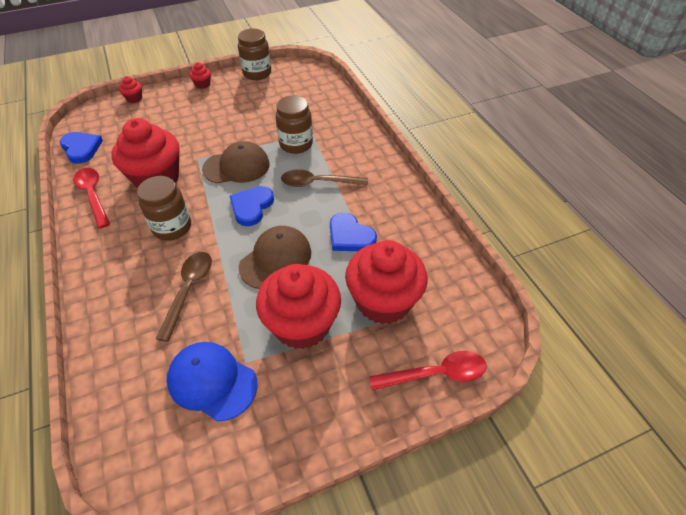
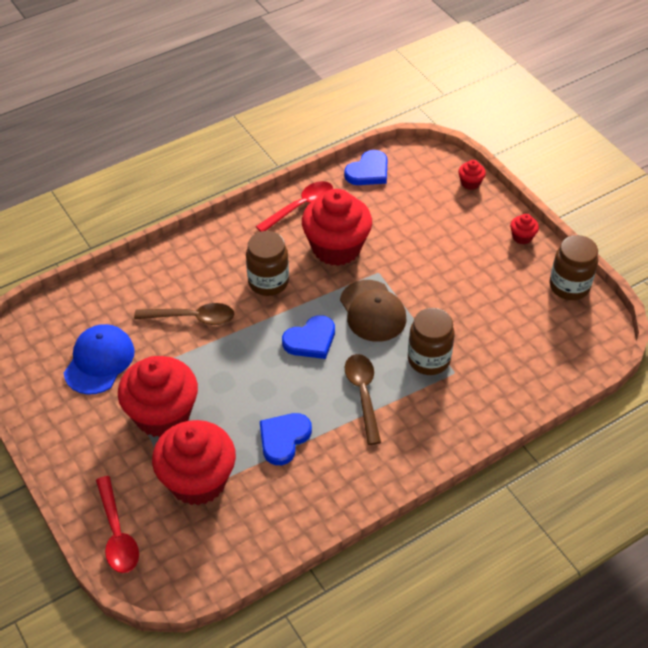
camera: 80 degrees right, 0 degrees up
(251, 207) = (310, 340): blue heart -> blue heart turned 135 degrees clockwise
(276, 259) = (240, 377): brown cap -> none

